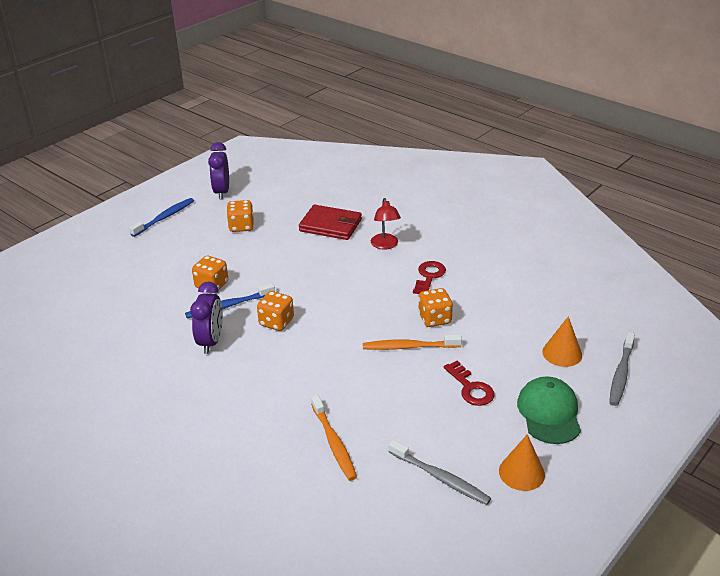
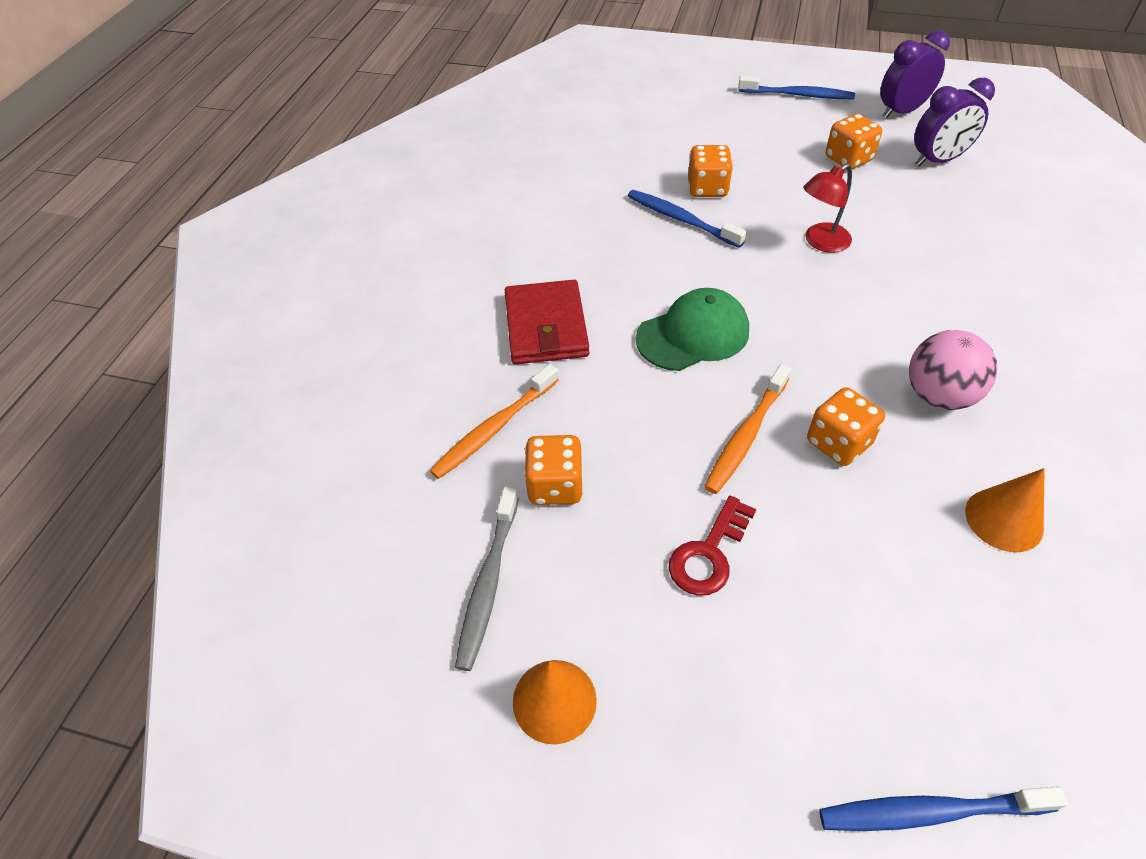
camera: 65 degrees right, 15 degrees up
(211, 341) = (604, 235): purple clock -> purple clock (937, 160)
(276, 322) = (685, 274): orange dice -> orange dice (555, 486)
(330, 225) = (944, 236): red wallet -> red wallet (546, 327)
(385, 245) = (962, 313): red lamp -> red lamp (820, 242)
(409, 347) = (746, 435): orange toothbrush -> orange toothbrush turned 120 degrees counterclockwise
(429, 276) = (938, 396): red key -> pink ball
(549, 413) = (725, 701): green cap -> green cap (693, 334)
(562, 353) = (905, 673): orange cone -> orange cone (1004, 519)
(621, 374) = (929, 811): grey toothbrush -> blue toothbrush

